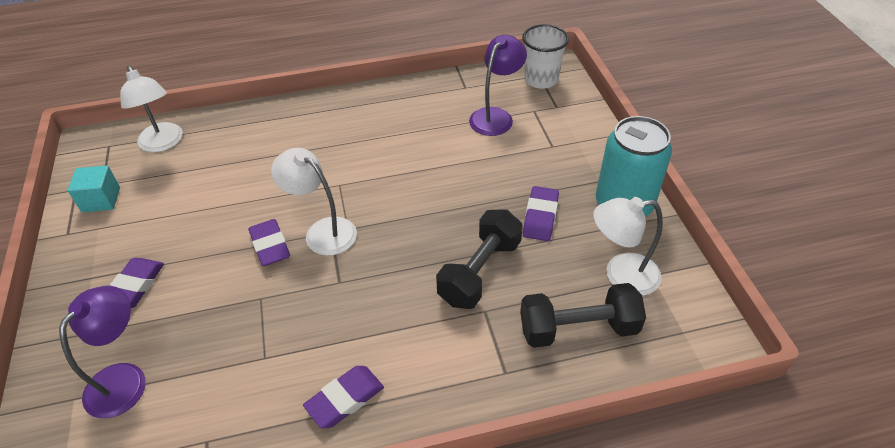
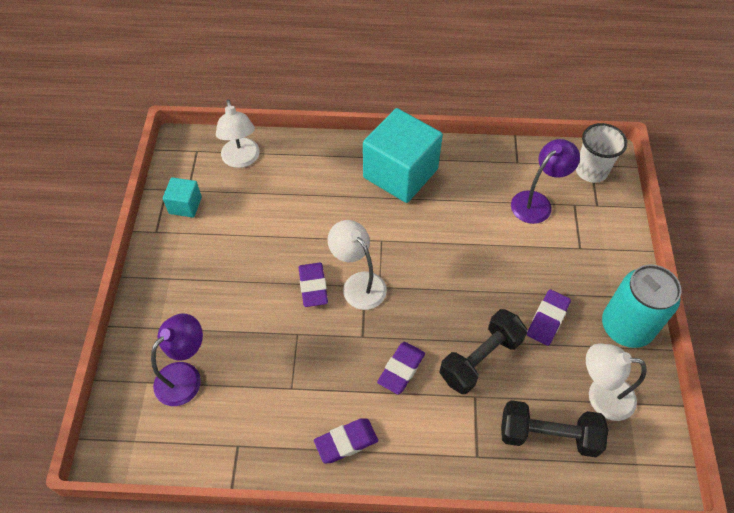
camera: 15 degrees right, 10 degrees up
(135, 286) = (202, 296): purple eraser -> purple eraser (401, 369)
(345, 120) = (400, 173): none -> turquoise cube

